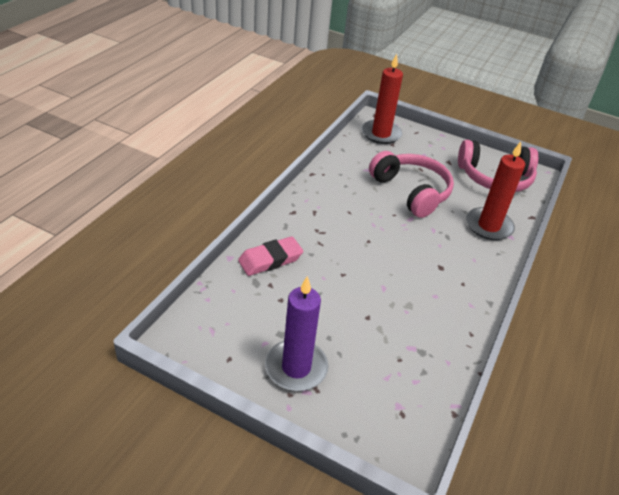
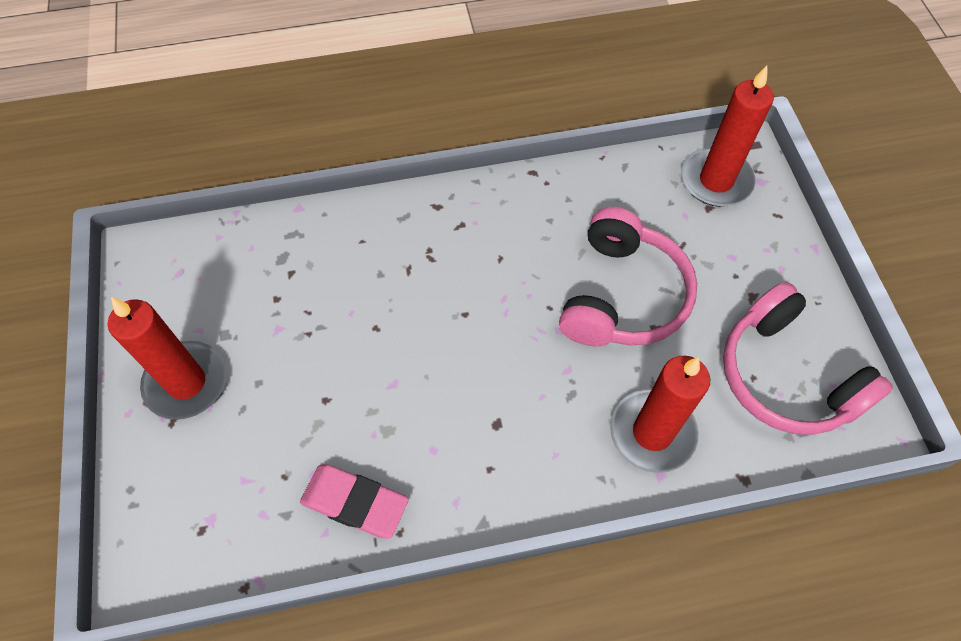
camera: 55 degrees right, 20 degrees up
(270, 260) = (330, 244): pink eraser -> pink eraser (355, 503)
(296, 367) = (186, 382): purple candle -> red candle

